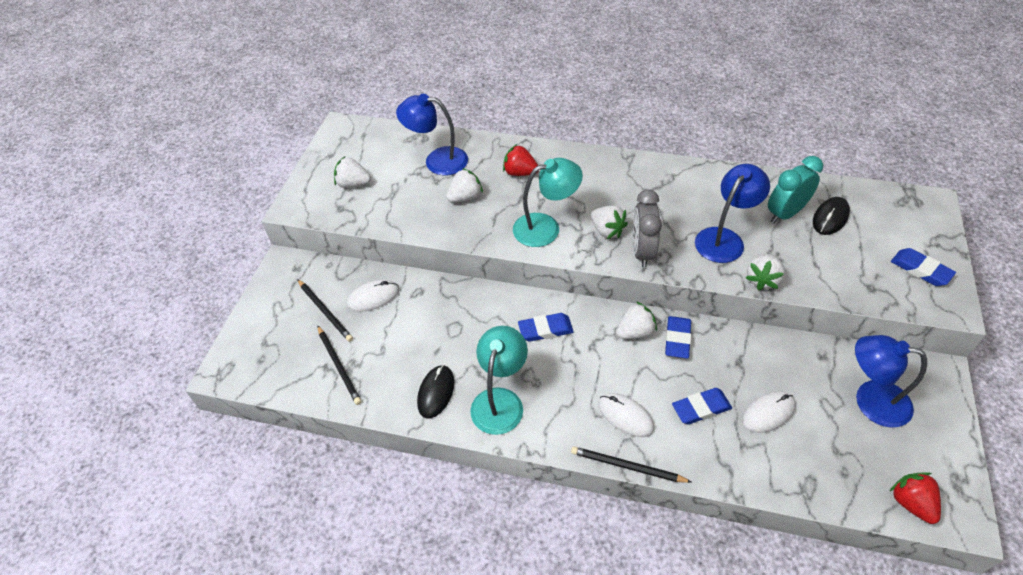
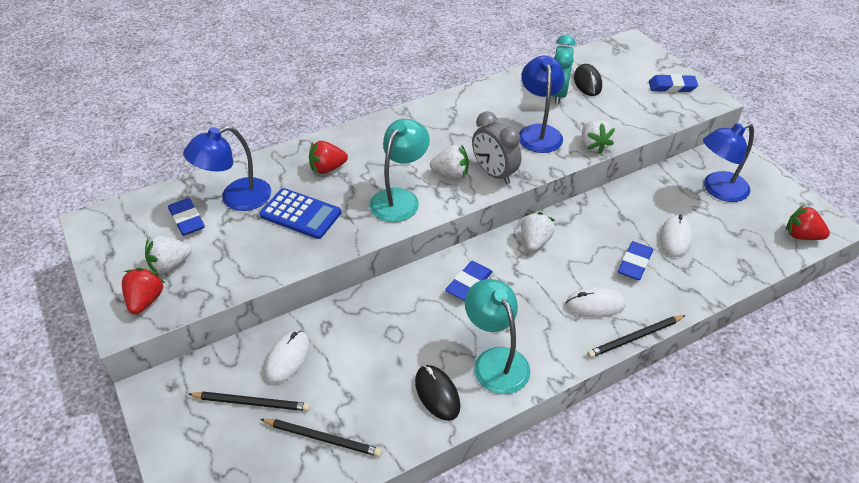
camera: 45 degrees left, 5 degrees down
(317, 200) = (146, 300): none -> red strawberry
(465, 197) = (300, 214): white strawberry -> blue calculator
(677, 339) = (568, 228): blue eraser -> blue eraser (187, 220)

